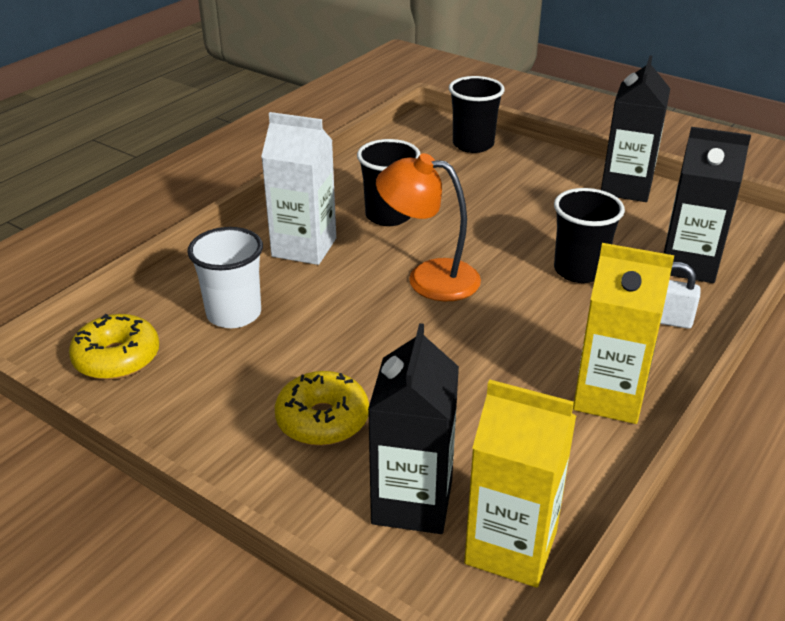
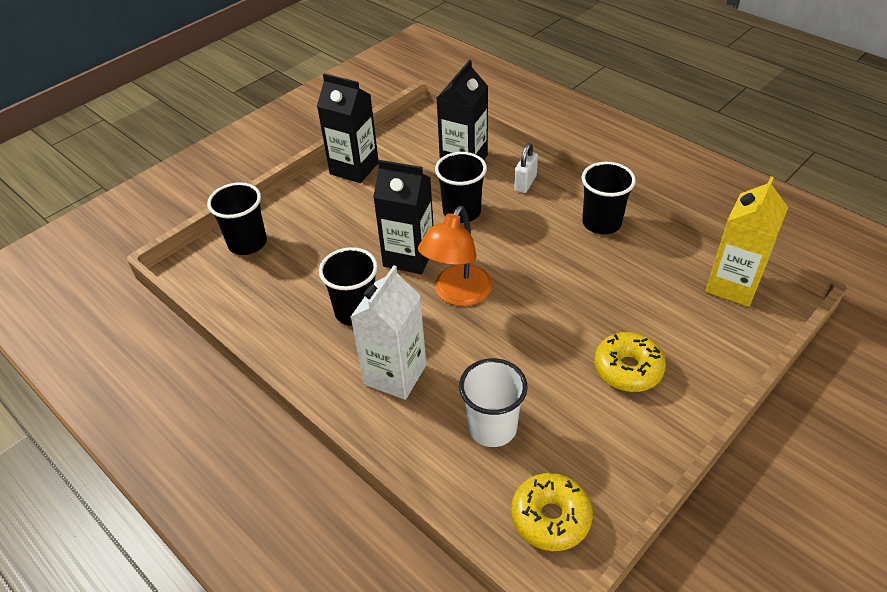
camera: 80 degrees left, 10 degrees up
(412, 502) = (703, 326): black carton -> black carton (409, 256)
(609, 397) = (601, 223): yellow carton -> black cup

